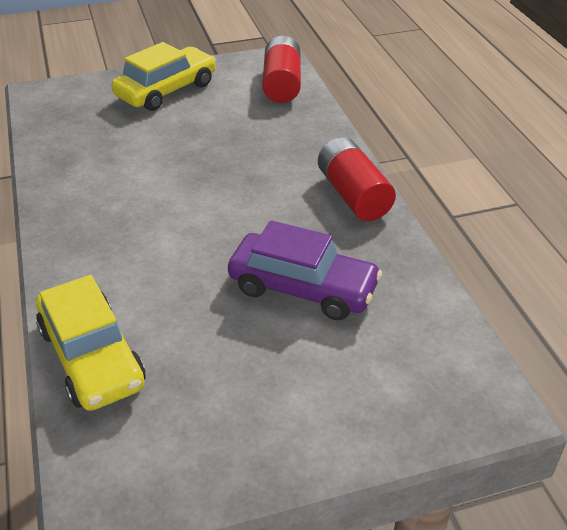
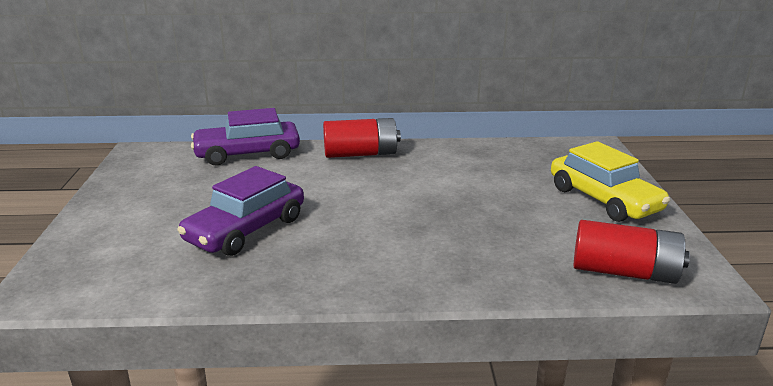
camera: 105 degrees right, 15 degrees down
(91, 357) = (247, 154): yellow car -> purple car
(353, 195) = (361, 280): red battery -> red battery (361, 154)

